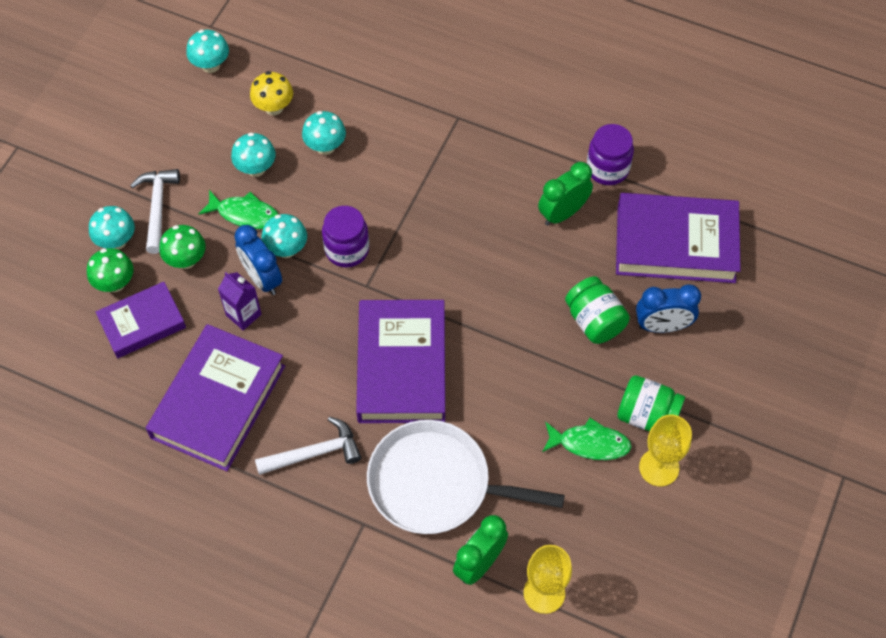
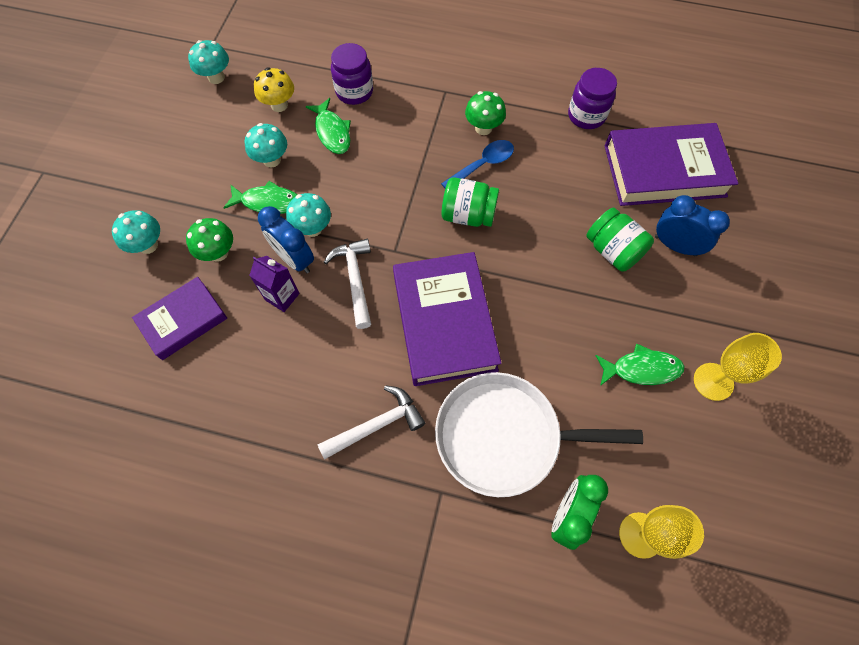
camera: 10 degrees left, 5 degrees up
(115, 283) = (151, 286): green mushroom -> green mushroom (483, 128)
(157, 207) = (184, 208): white hammer -> white hammer (355, 279)
(218, 401) = (271, 388): purple book -> none
(325, 147) = (332, 132): turquoise mushroom -> green fish
(347, 250) = (369, 220): purple jar -> purple jar (354, 92)
(480, 207) = (483, 165): none -> blue spoon
(563, 213) = (558, 159): green clock -> none
(647, 415) = (687, 332): green jar -> green jar (468, 215)
(662, 326) = (675, 246): blue clock -> blue clock turned 135 degrees counterclockwise

